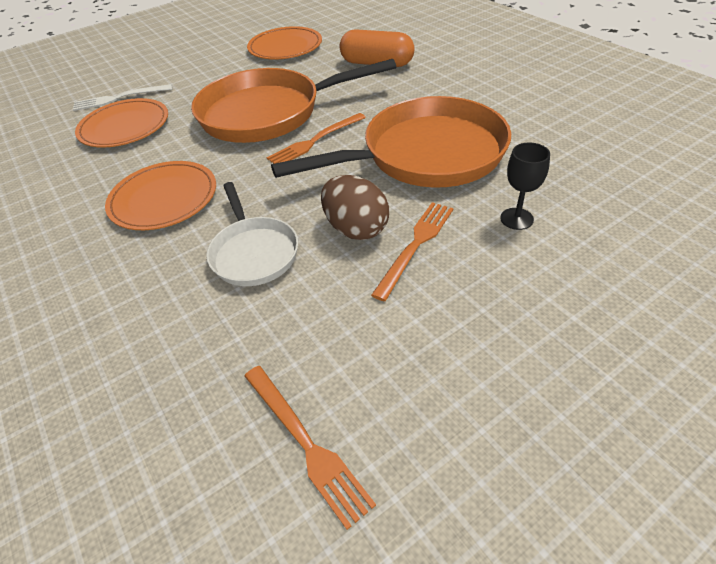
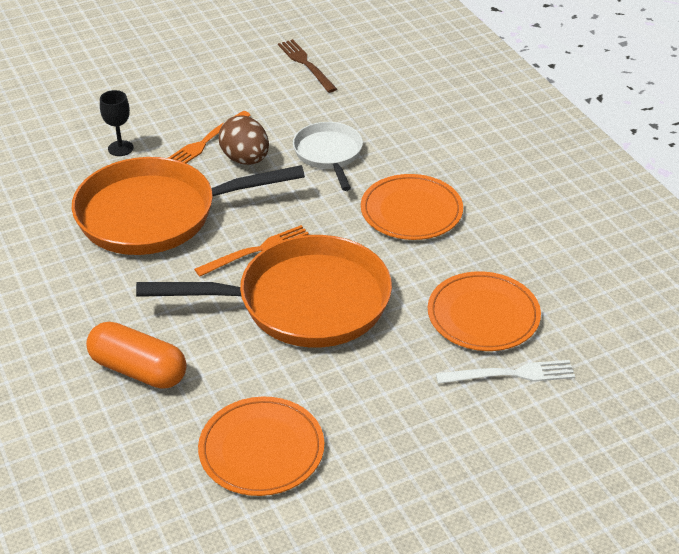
camera: 175 degrees left, 5 degrees down
(306, 443) = (306, 64): orange fork -> brown fork

